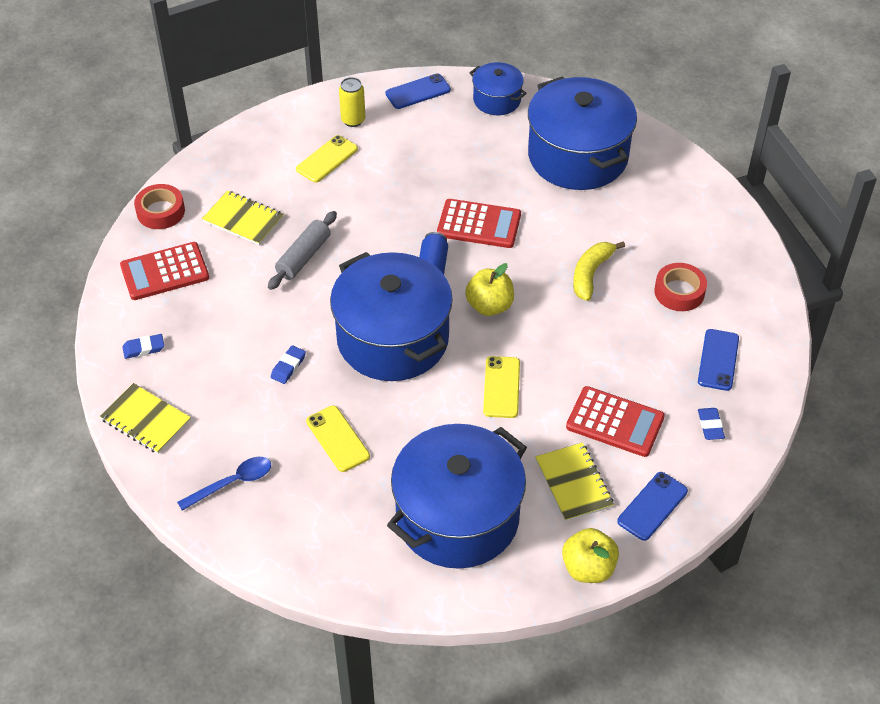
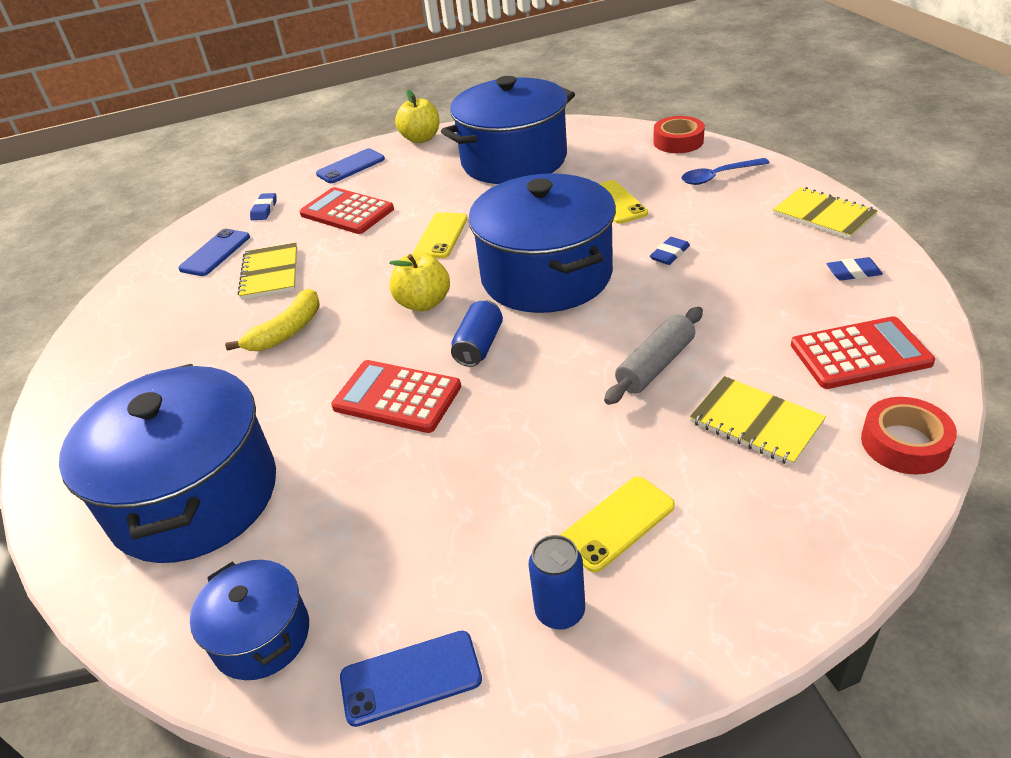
camera: 165 degrees left, 10 degrees down
(353, 120) = (560, 611): yellow can -> blue can
(574, 483) = (407, 177): yellow notebook -> yellow notebook (270, 273)
(679, 292) = (202, 310): red tape -> red tape (678, 141)

